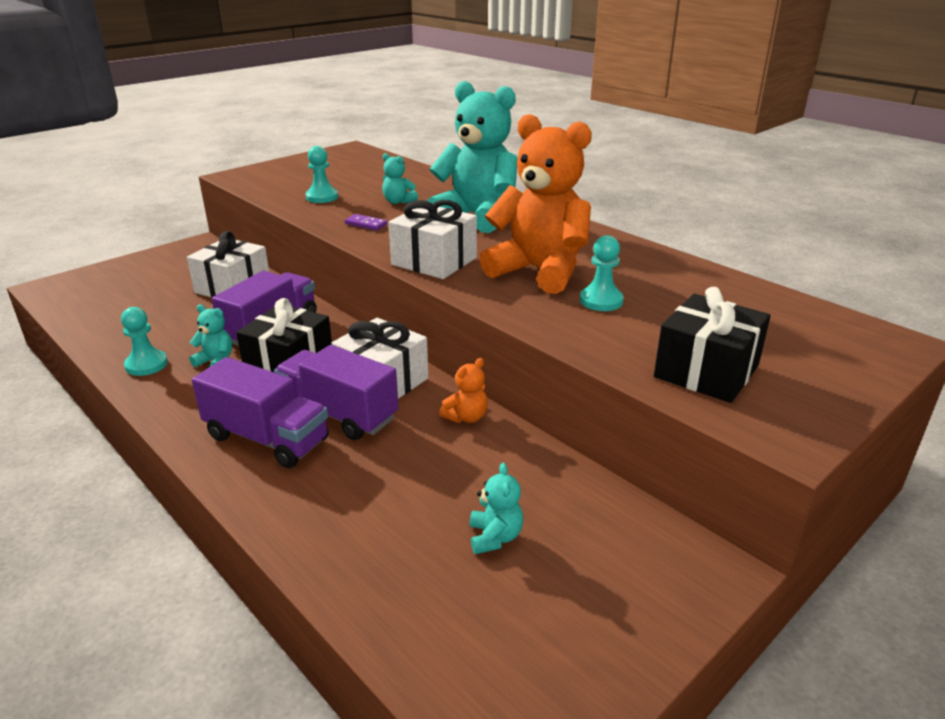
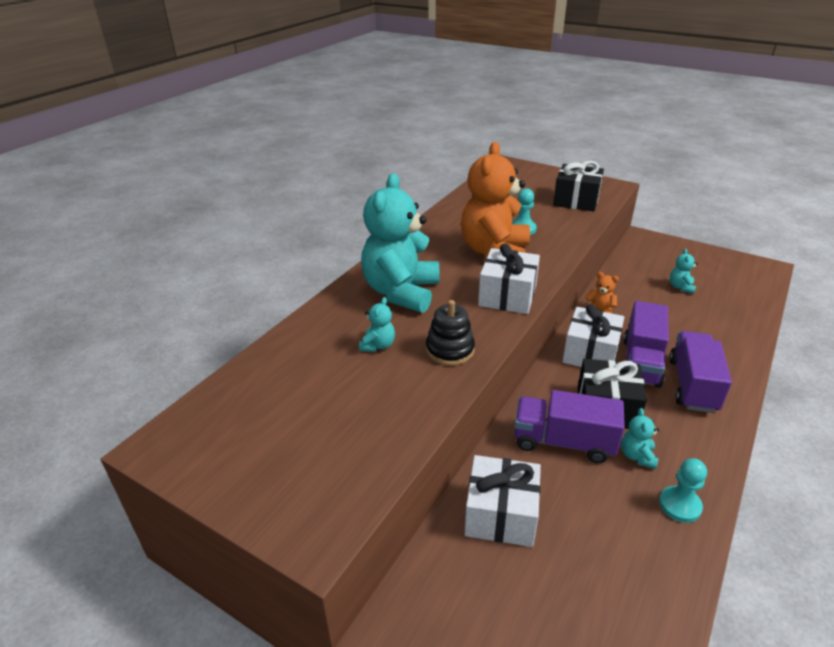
camera: 105 degrees left, 5 degrees up
(322, 197) = (383, 406): turquoise pawn -> none
(366, 224) = (450, 350): purple domino -> black stacking toy
(495, 537) = (681, 287): turquoise teddy bear -> turquoise teddy bear turned 60 degrees counterclockwise

